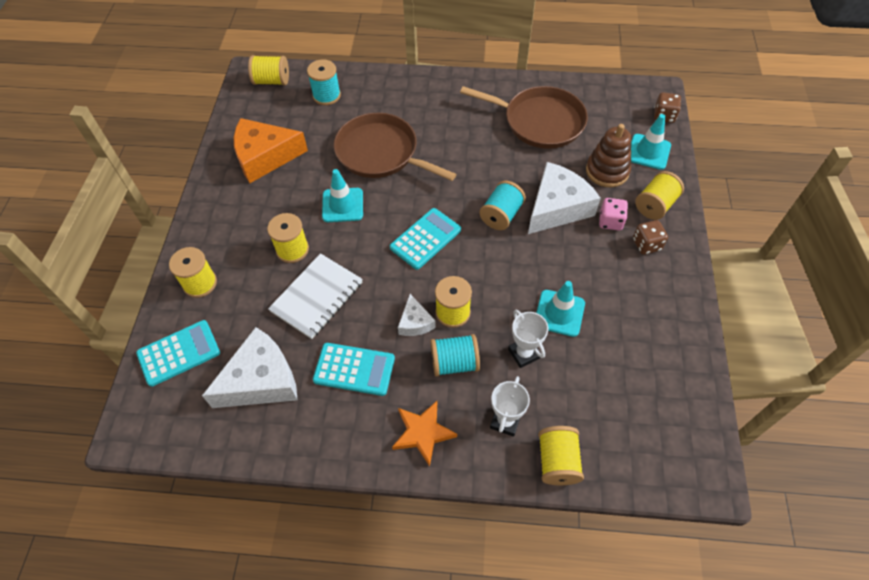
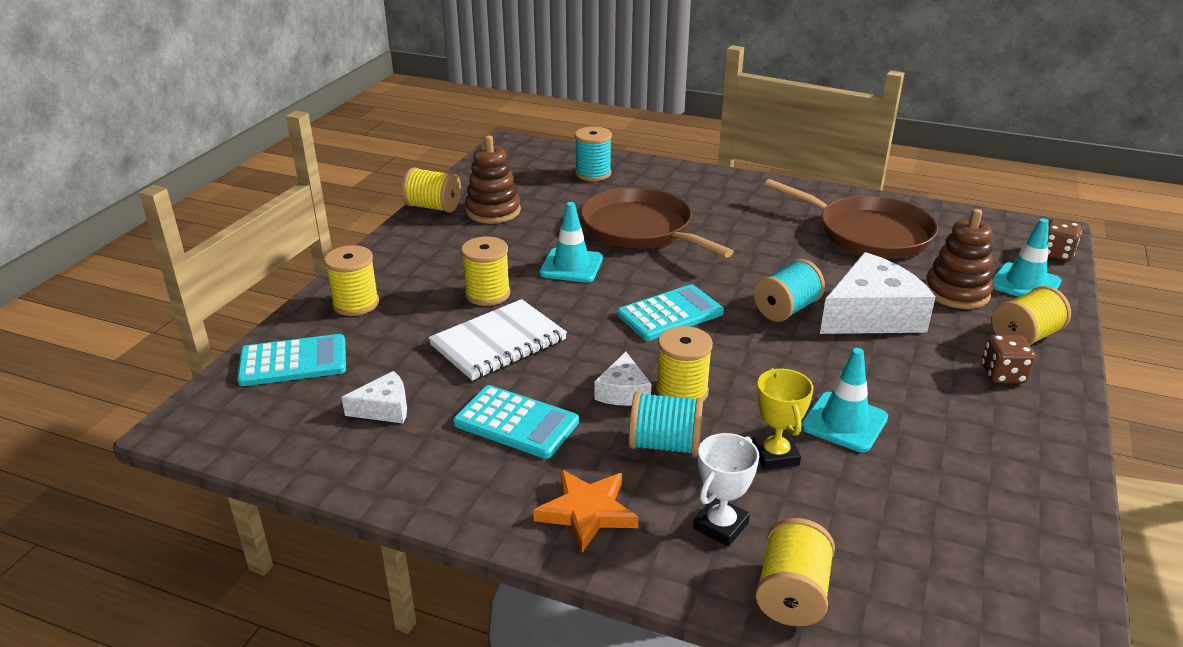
camera: 15 degrees right, 25 degrees down
(261, 380) = (384, 408): white cheese -> white cheese, size x0.50
(265, 157) = (493, 211): orange cheese -> brown stacking toy
(272, 81) = (532, 154): yellow spool -> yellow spool (433, 207)
(524, 353) = (775, 455): white trophy -> yellow trophy
(610, 221) = (950, 342): pink dice -> none

